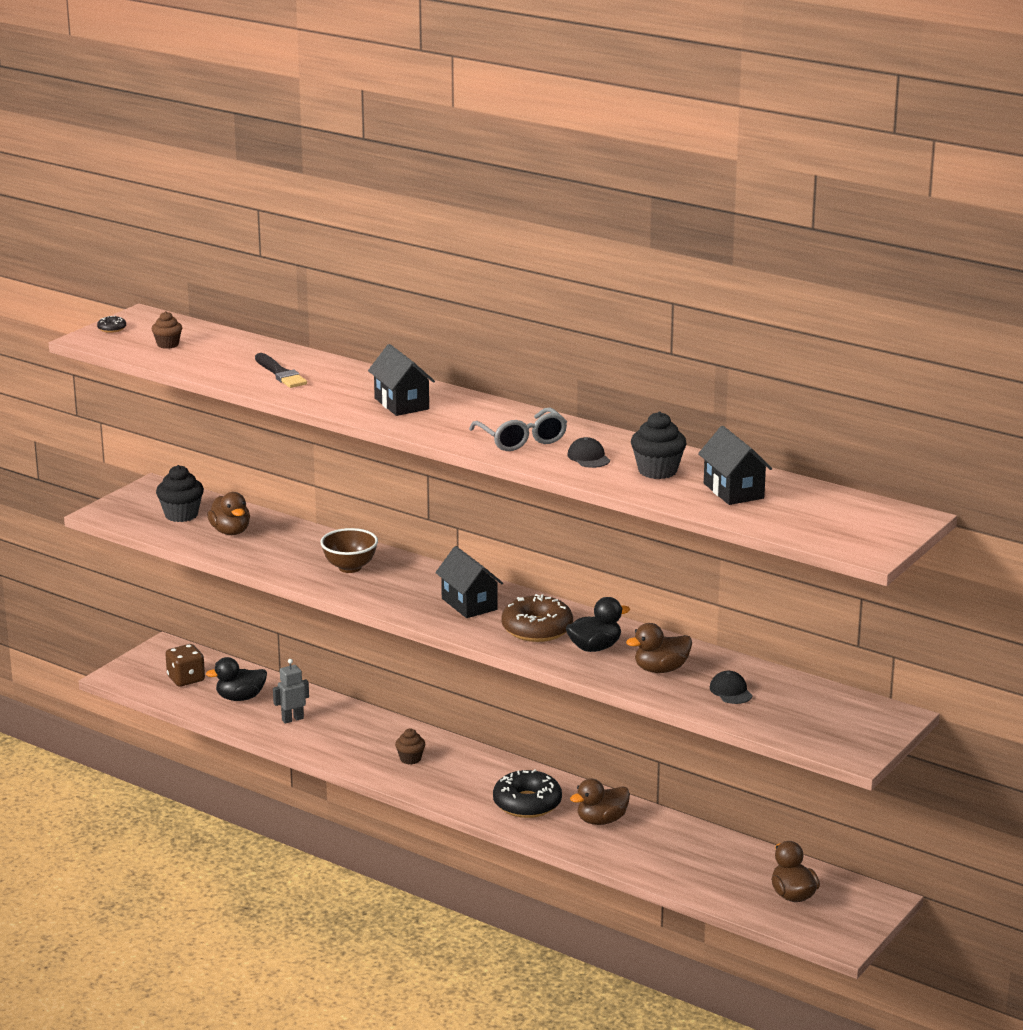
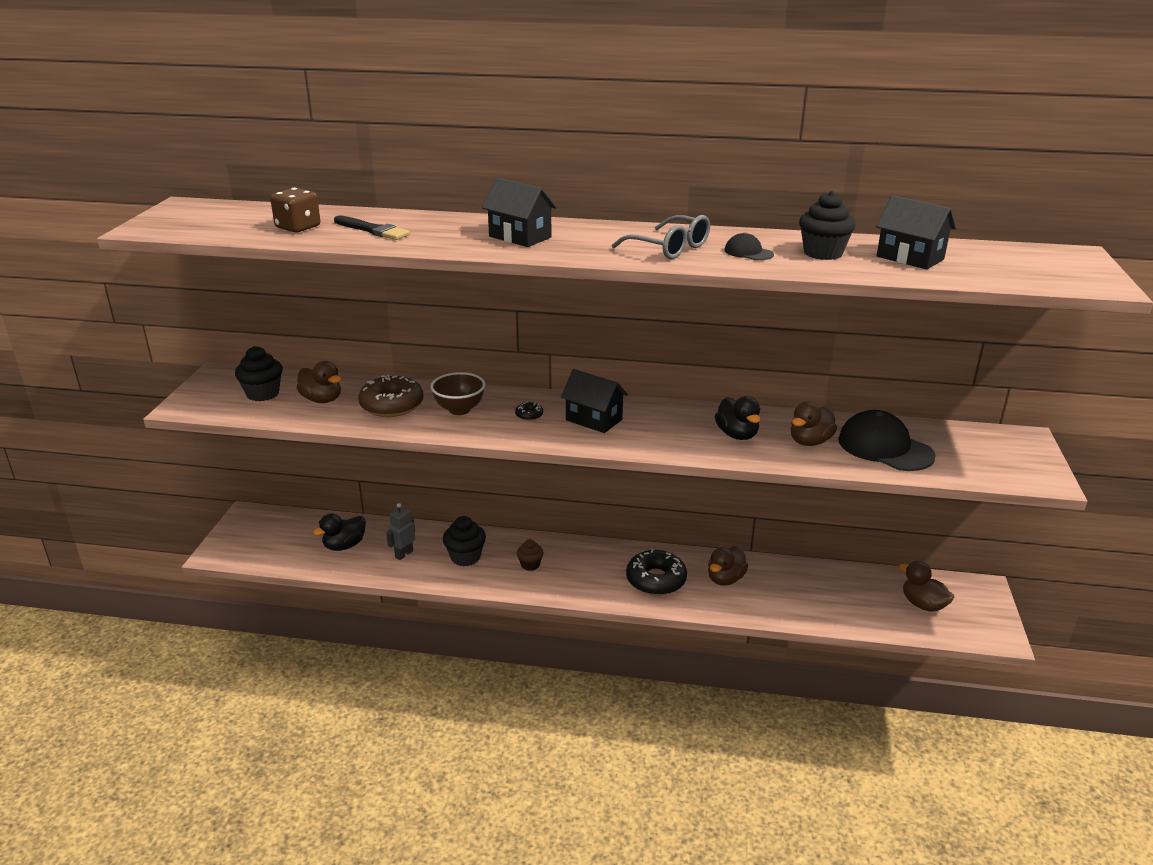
camera: 25 degrees left, 5 degrees up
(112, 328) = (160, 218): black donut -> black donut (529, 415)
(168, 344) = (232, 223): brown cupcake -> none
(186, 679) = (284, 540): brown dice -> brown dice (298, 227)
(351, 736) = (465, 557): none -> black cupcake
(537, 629) = (672, 429): brown donut -> brown donut (392, 405)
(595, 648) = (737, 435): black duck -> black duck turned 120 degrees clockwise
(731, 691) = (885, 447): black cap -> black cap, size x2.07

